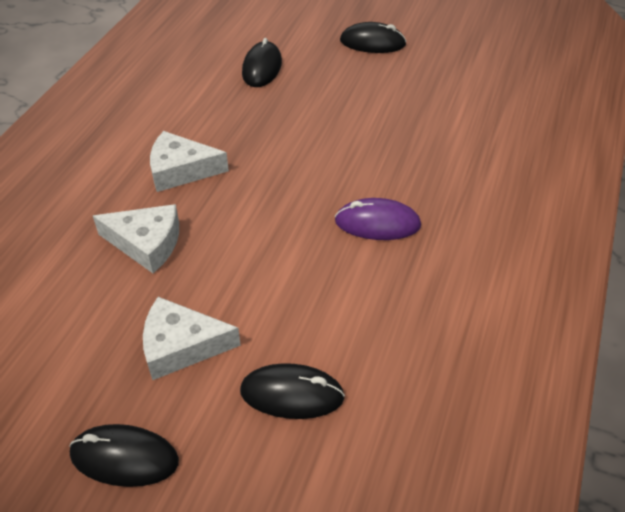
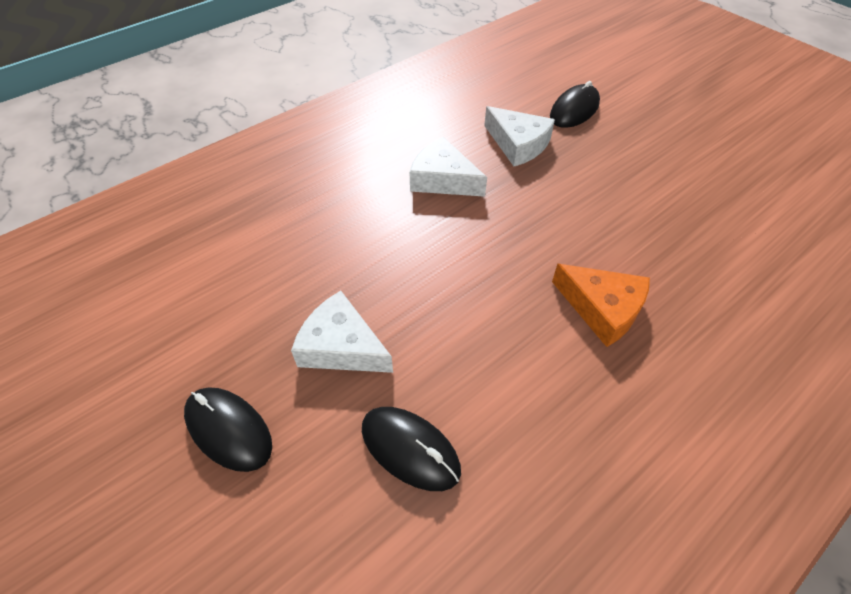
camera: 30 degrees right, 5 degrees up
(146, 243) = (372, 235): white cheese -> white cheese (518, 144)
(372, 43) = (702, 120): black mouse -> none
(377, 223) = (602, 309): purple mouse -> orange cheese

